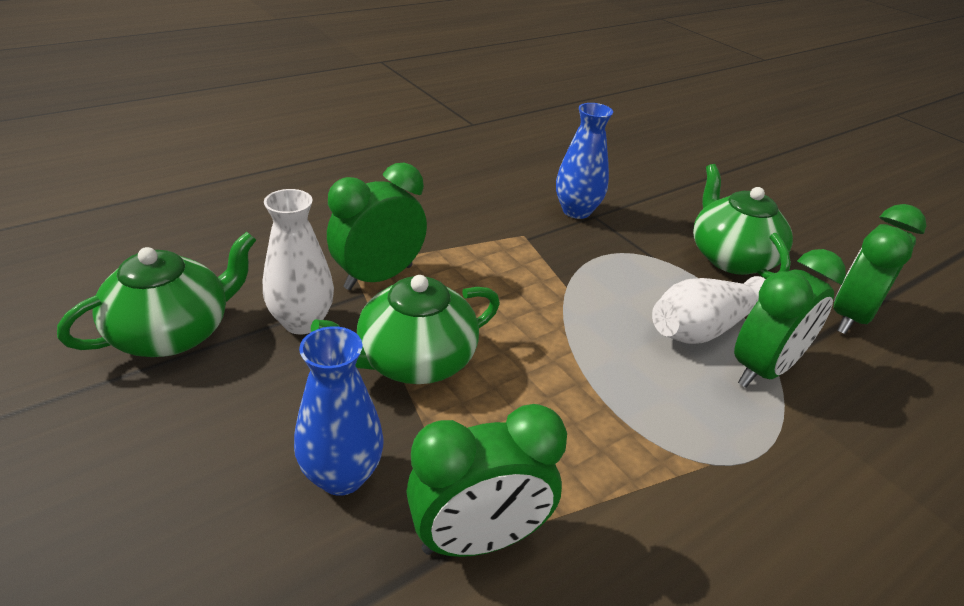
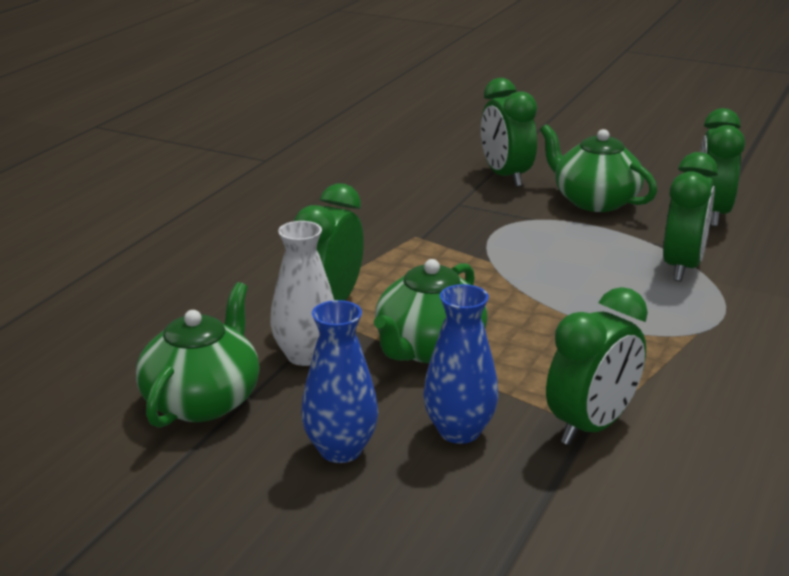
camera: 25 degrees left, 10 degrees down
(576, 211) = (440, 204): blue vase -> blue vase (340, 450)
(665, 203) = (506, 176): none -> green clock
(702, 329) = (618, 256): white vase -> none

